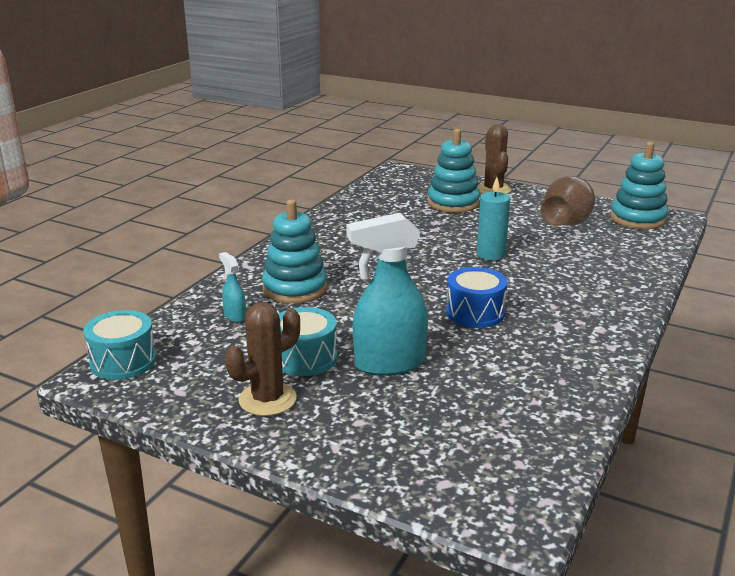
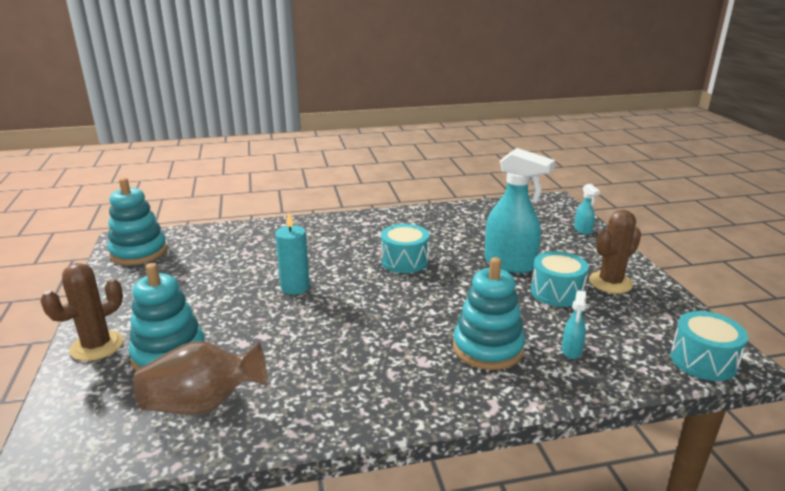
camera: 130 degrees left, 0 degrees up
(267, 399) = (610, 283): brown cactus -> brown cactus turned 45 degrees counterclockwise
(390, 471) = (583, 230): none -> turquoise spray bottle
(475, 313) = (404, 261): blue drum -> turquoise drum
(566, 223) = (179, 277): brown vase -> brown vase (203, 404)

